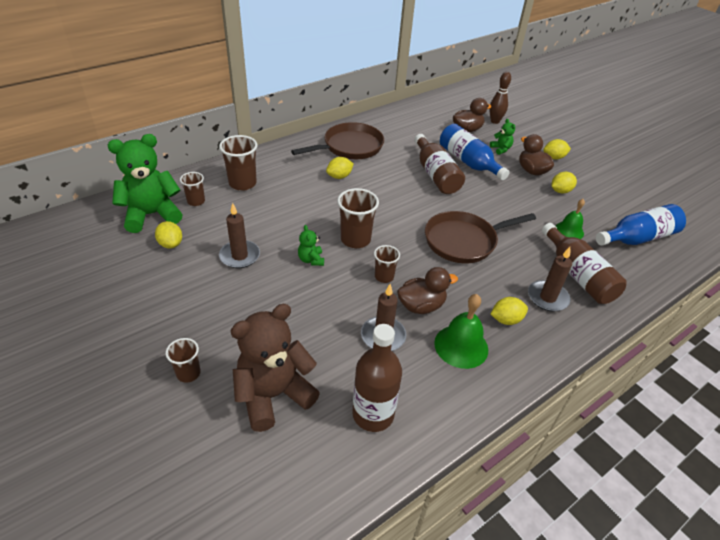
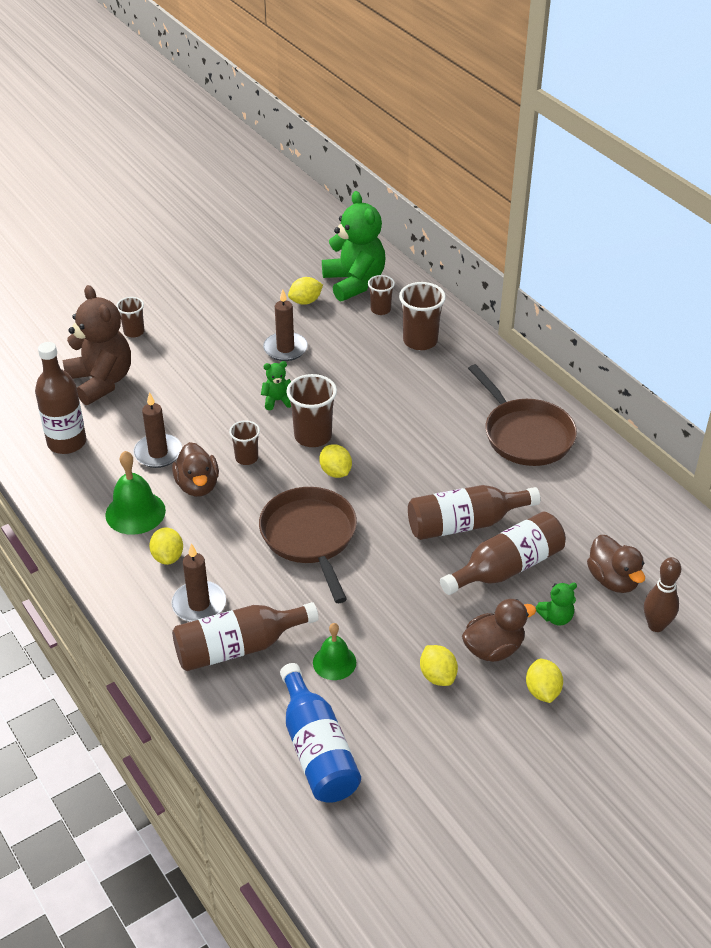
camera: 95 degrees right, 0 degrees up
(339, 176) = (446, 423): yellow lemon -> yellow lemon (335, 472)
(468, 162) = (507, 567): blue bottle -> brown bottle

